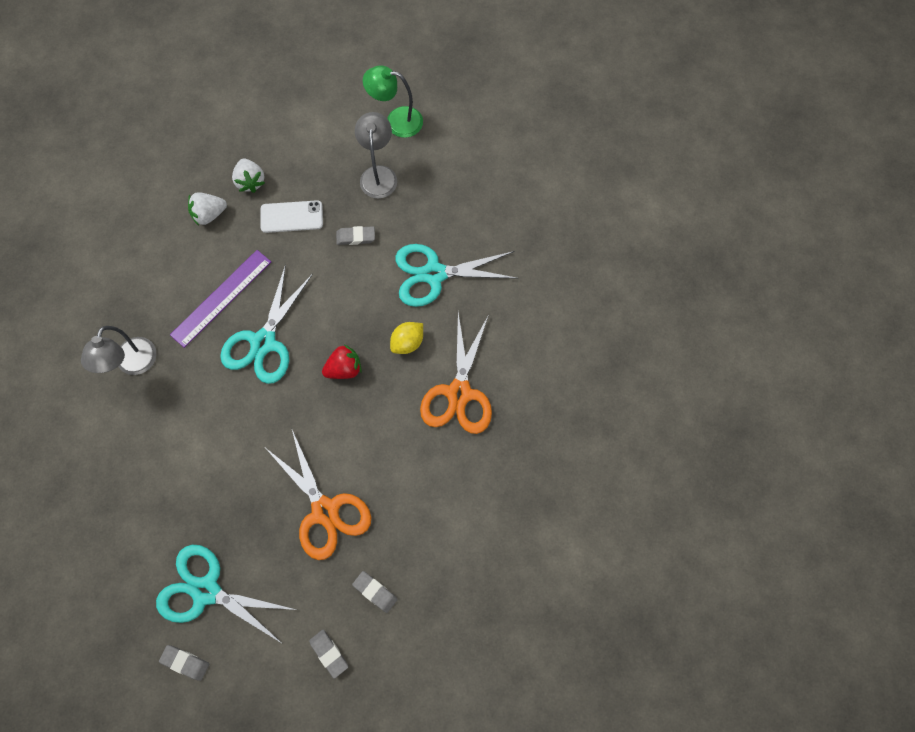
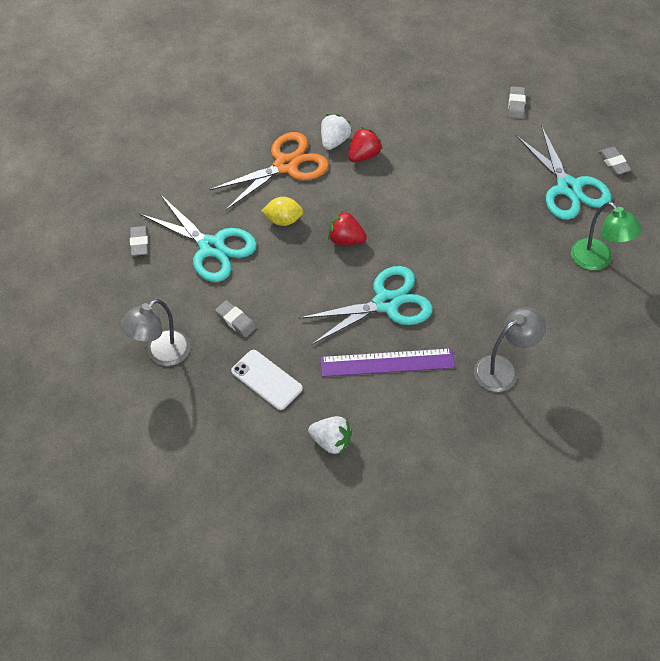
camera: 135 degrees left, 15 degrees down
(251, 181) = (268, 441): white strawberry -> white strawberry (334, 141)
(325, 511) = (447, 171): orange scissors -> none
(375, 592) = (457, 111): grey eraser -> grey eraser (139, 243)
(396, 121) = (93, 386): green lamp -> green lamp (597, 260)
(408, 462) = (364, 155): none -> red strawberry

